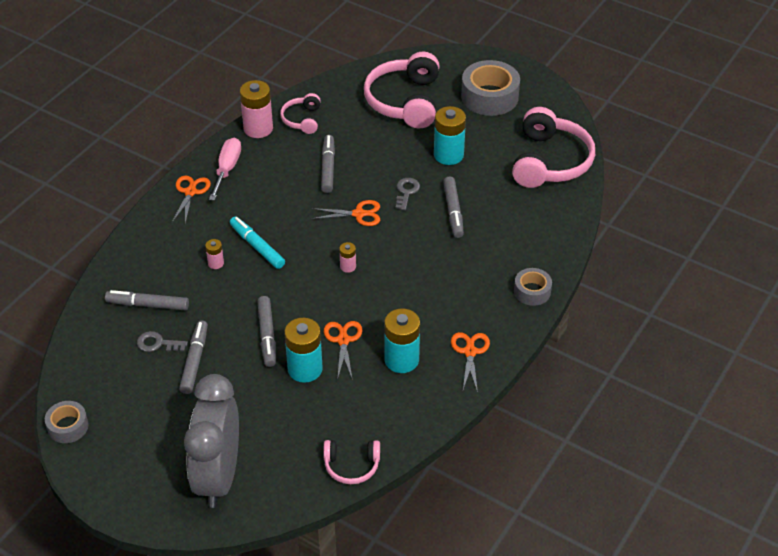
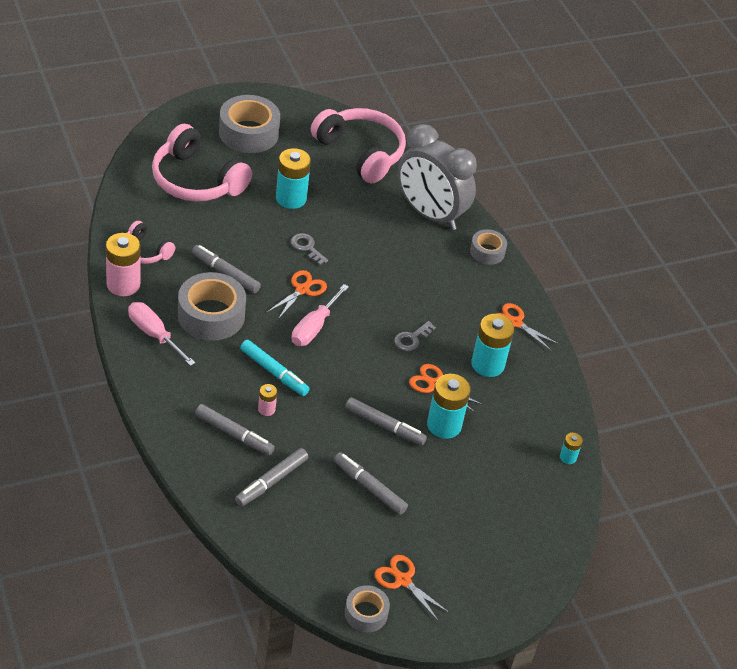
camera: 60 degrees left, 0 degrees up
(157, 343) = (325, 500): grey key -> grey key (412, 339)
(190, 192) = (156, 374): orange scissors -> orange scissors (402, 580)
(218, 476) = (509, 543): grey clock -> grey clock (429, 214)
(257, 247) = (274, 372): turquoise marker -> turquoise marker turned 135 degrees counterclockwise
(277, 184) = (211, 315): none -> grey tape
(327, 241) = (314, 327): none -> pink screwdriver
(348, 266) = (356, 333): pink battery -> none
(351, 466) = (568, 457): pink headphones -> turquoise battery
(453, 211) = (358, 236): grey marker -> grey marker (234, 434)

